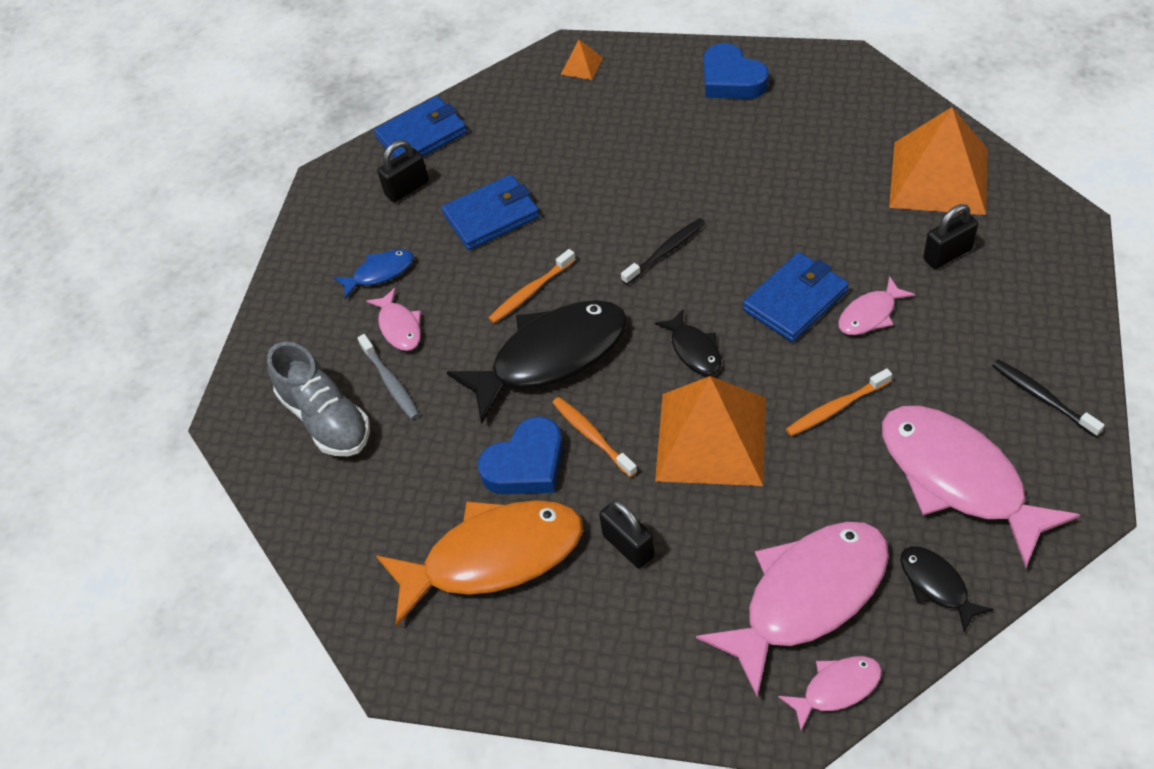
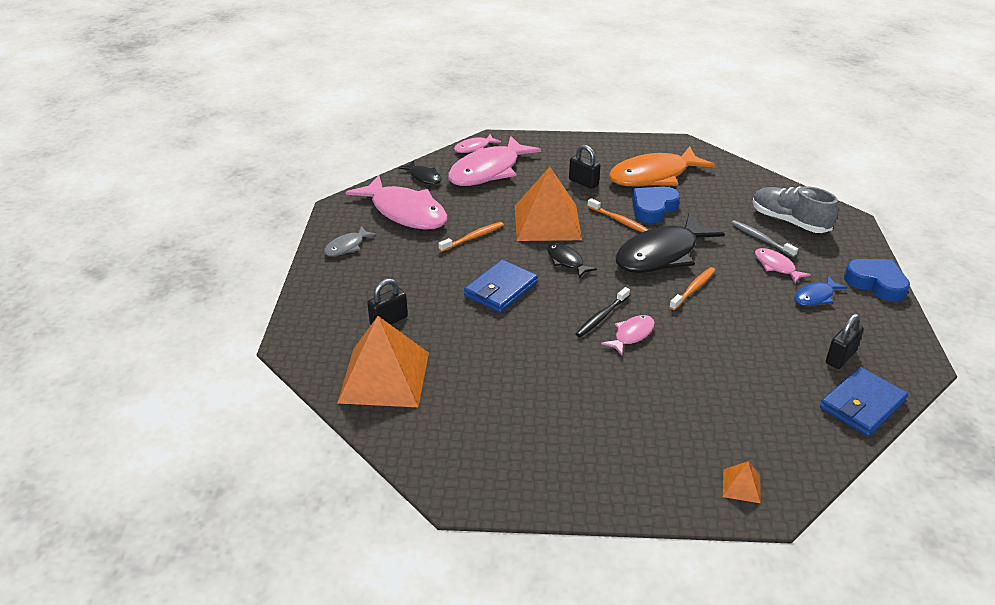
camera: 165 degrees right, 15 degrees down
(491, 216) = (752, 337): blue wallet -> none
(731, 80) = (576, 470): blue heart -> blue heart (876, 283)
(870, 314) = (449, 283): pink fish -> pink fish (631, 335)
(1042, 397) = (347, 246): black toothbrush -> grey fish

